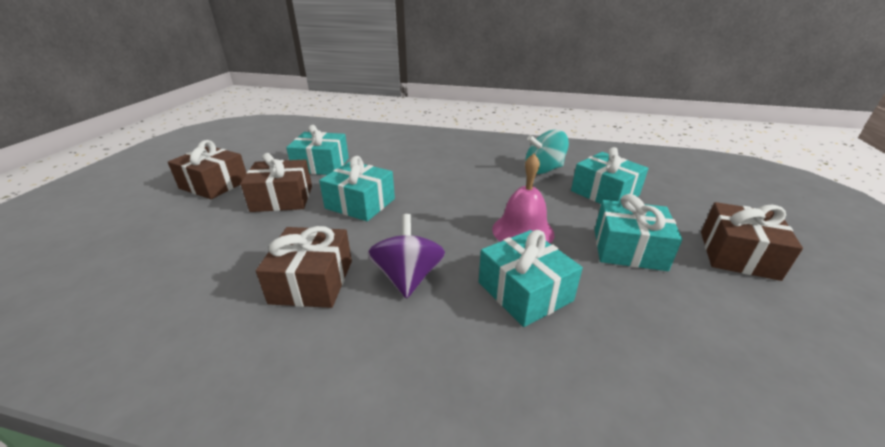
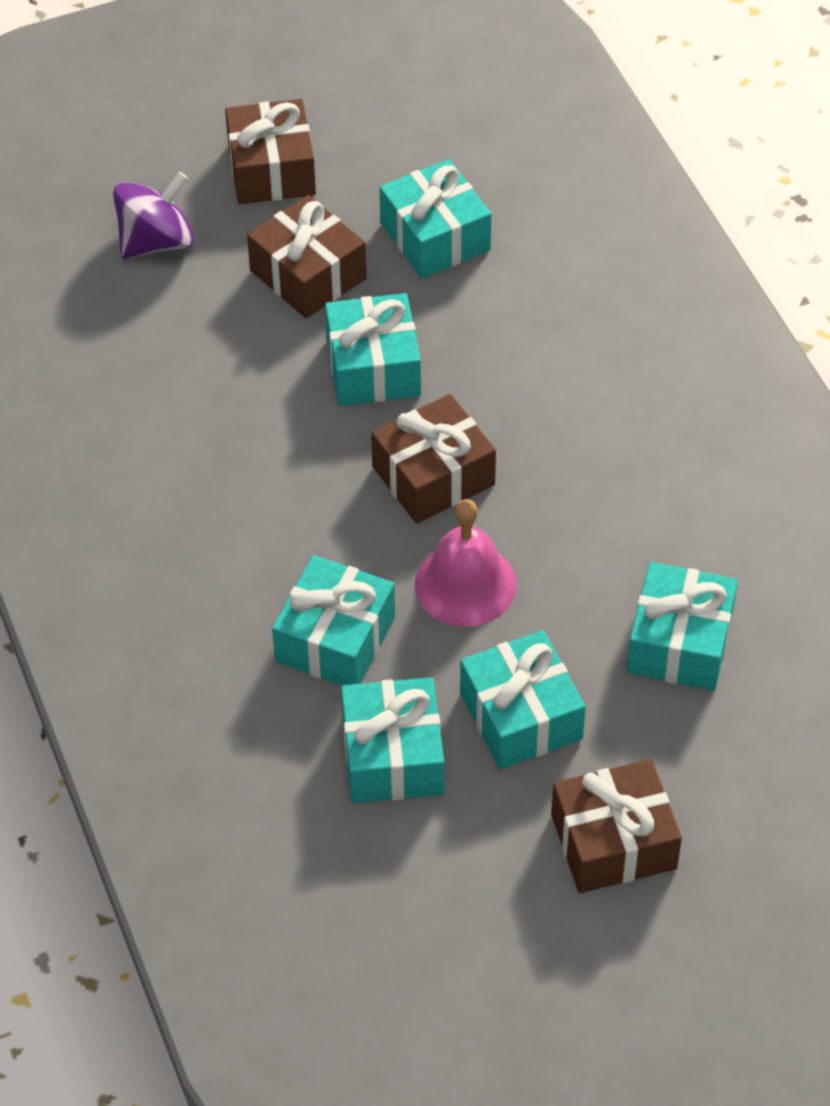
camera: 55 degrees right, 20 degrees up
(312, 281) = (190, 441): brown gift -> brown gift (433, 476)
(408, 277) = (268, 520): purple spinning top -> purple spinning top (156, 242)
(543, 170) = (697, 530): turquoise spinning top -> none
(640, 309) = (392, 756): none -> turquoise gift

